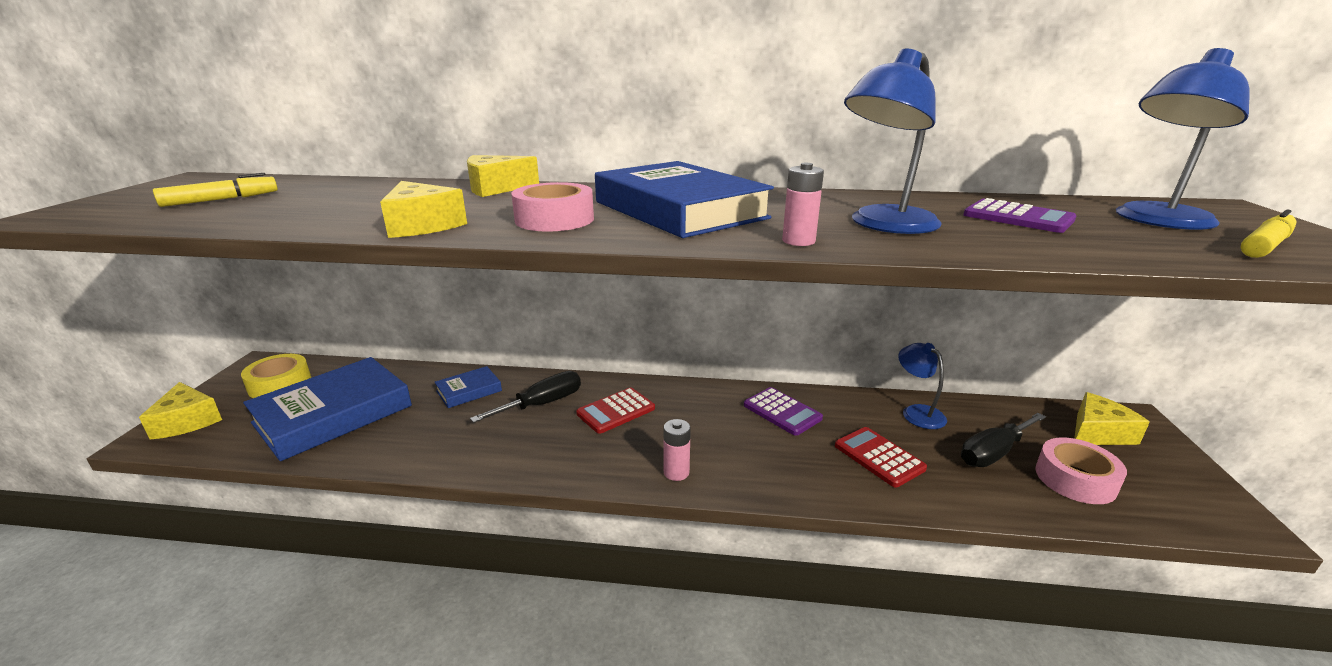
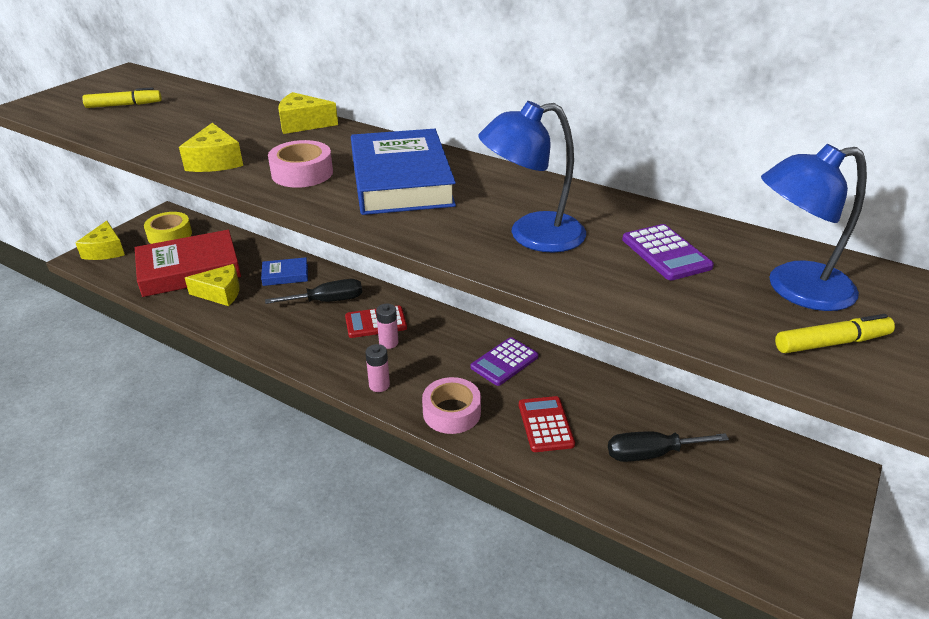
camera: 25 degrees right, 10 degrees up
(333, 414) = (189, 270): blue book -> red book
(782, 412) = (504, 362): purple calculator -> purple calculator turned 60 degrees clockwise
(798, 241) = (438, 238): pink battery -> pink battery (388, 342)
(917, 412) = (623, 398): blue lamp -> none
(1075, 479) = (698, 499): pink tape -> pink tape (451, 412)
(1098, 433) = (778, 471): yellow cheese -> yellow cheese (220, 293)

